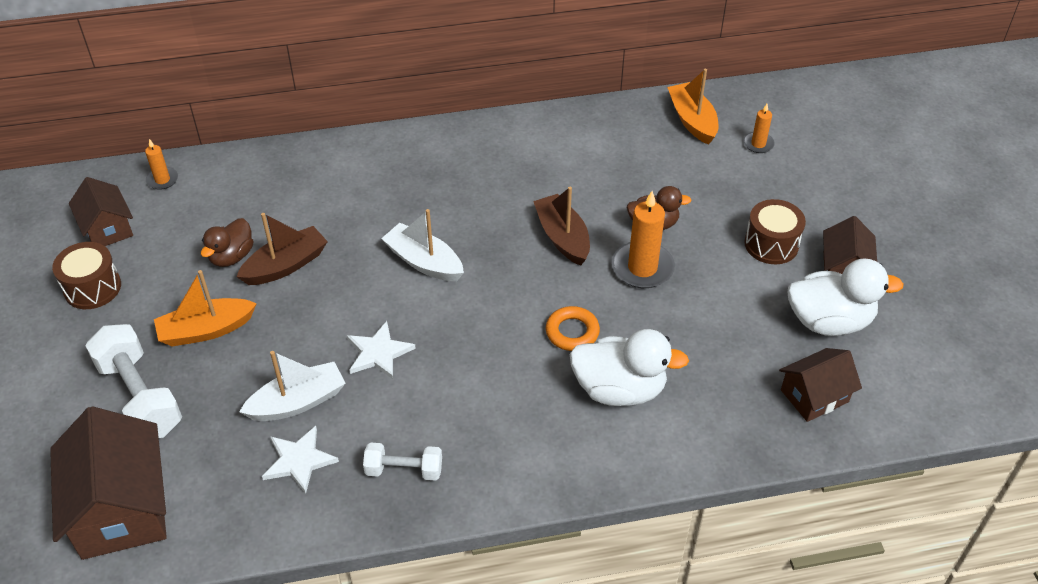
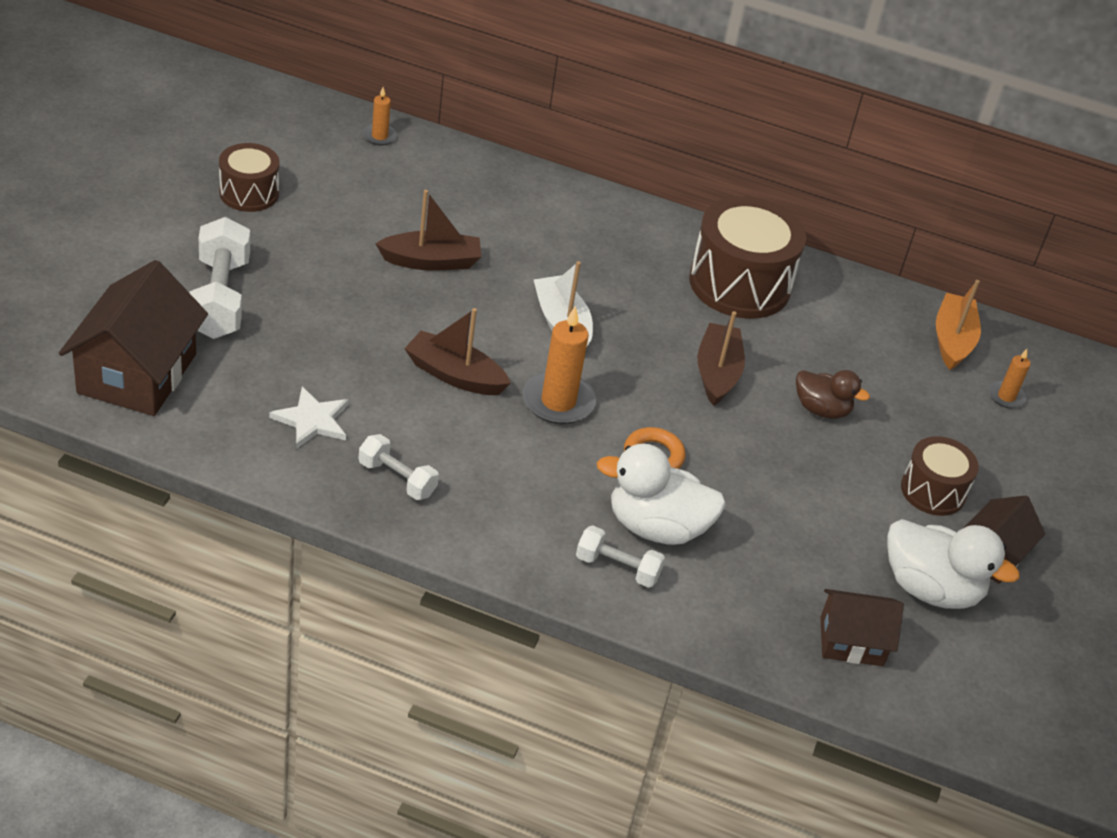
camera: 25 degrees right, 5 degrees down
(107, 228) = (300, 152): brown house -> none
(206, 330) = (317, 276): orange boat -> none
(231, 256) = (389, 229): brown duck -> none
(298, 402) = (349, 375): white boat -> none
(378, 353) = (454, 375): white star -> brown boat
(522, 156) = (739, 284): none -> brown drum
(619, 389) = (656, 527): white duck -> white duck turned 150 degrees clockwise
(619, 441) = (617, 568): none -> white dumbbell
(642, 268) = (775, 440): orange candle -> orange candle (558, 401)

